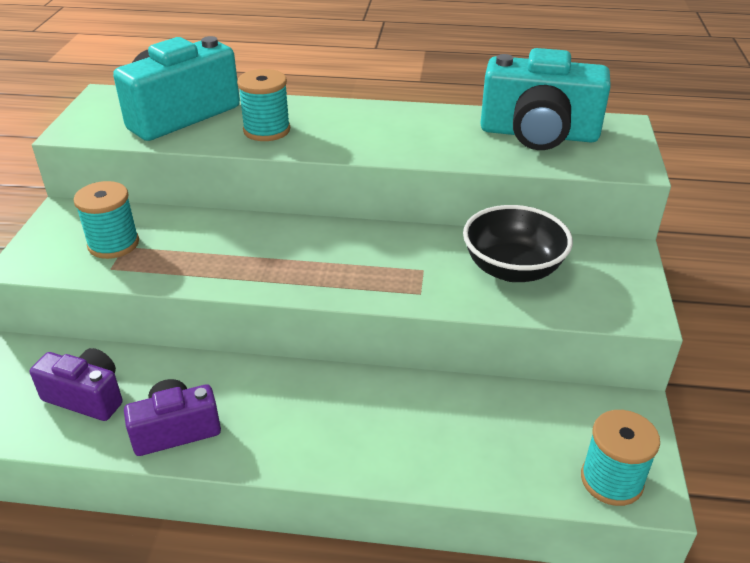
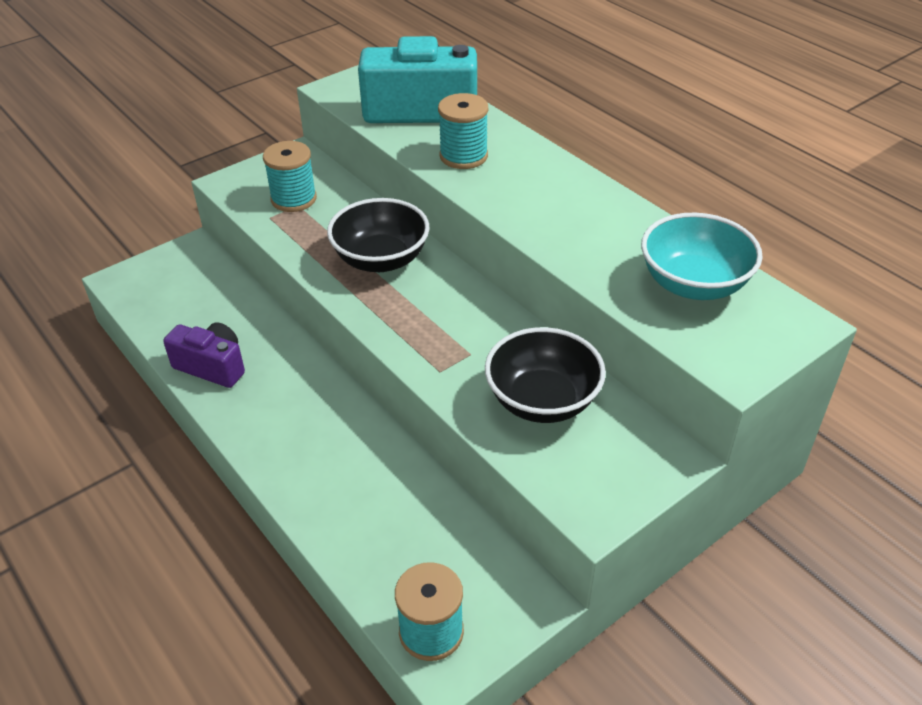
camera: 45 degrees right, 5 degrees up
(86, 397) = (193, 307): purple camera -> none
(261, 247) = (381, 259): none -> black bowl
(538, 134) = (693, 284): turquoise camera -> turquoise bowl

